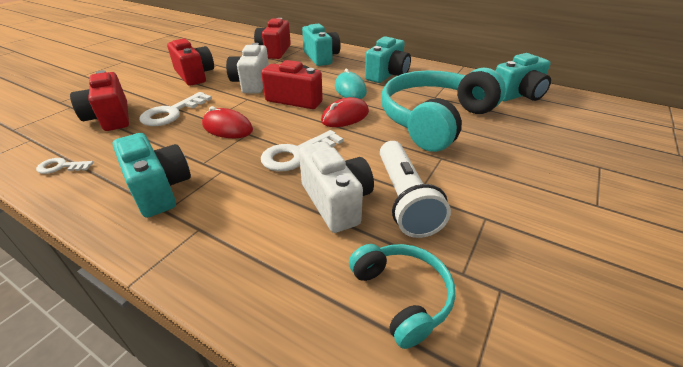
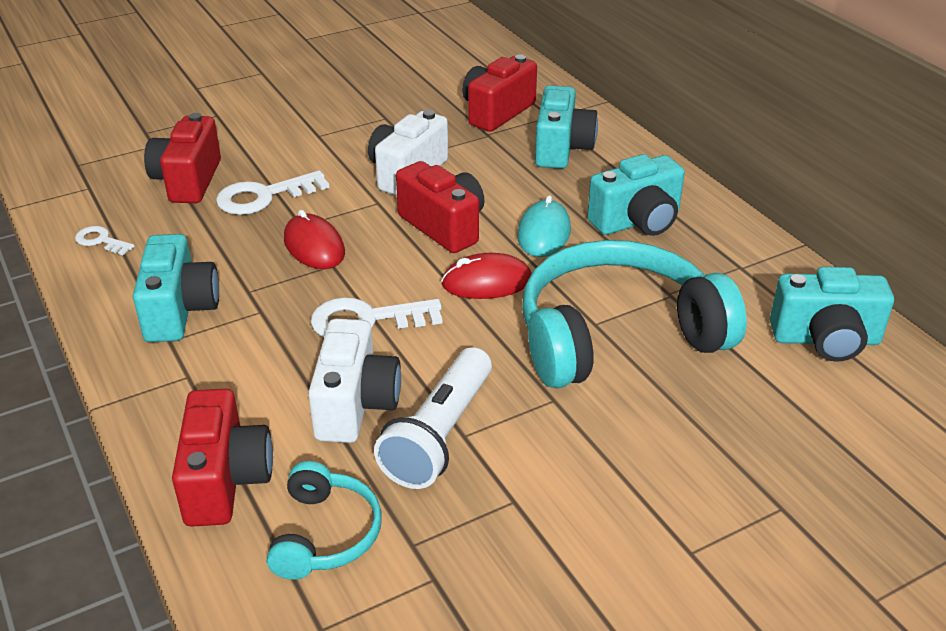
camera: 30 degrees right, 0 degrees up
(194, 75) = (338, 132): red camera -> red camera (226, 480)

